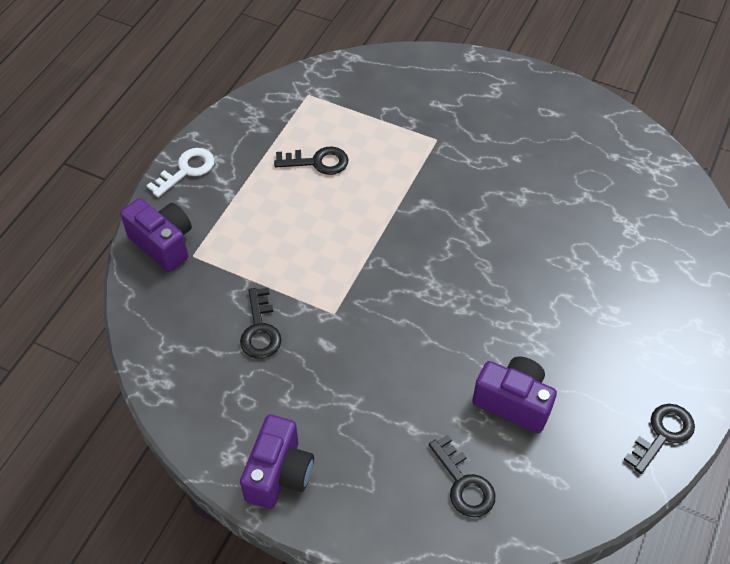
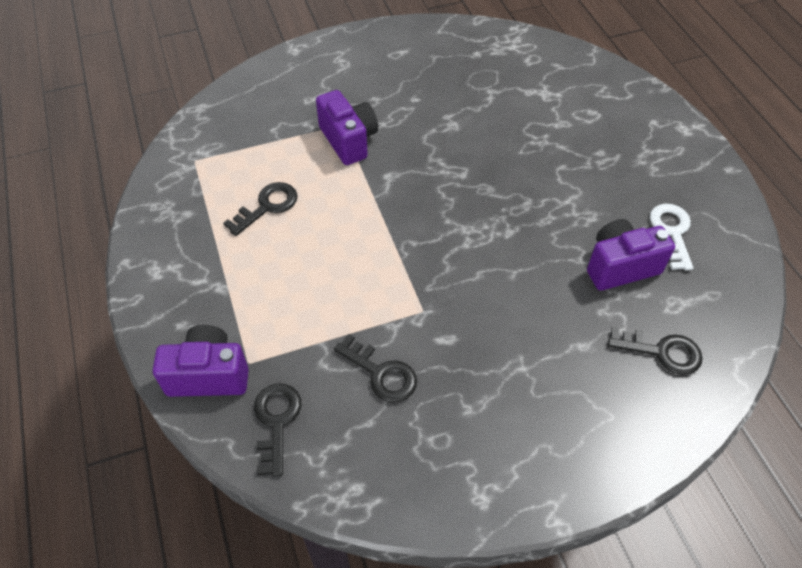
camera: 45 degrees left, 0 degrees up
(186, 170) = (155, 297): white key -> white key (672, 232)
(279, 474) = (536, 472): purple camera -> purple camera (348, 140)
(662, 434) = (725, 209): black key -> black key (276, 422)

